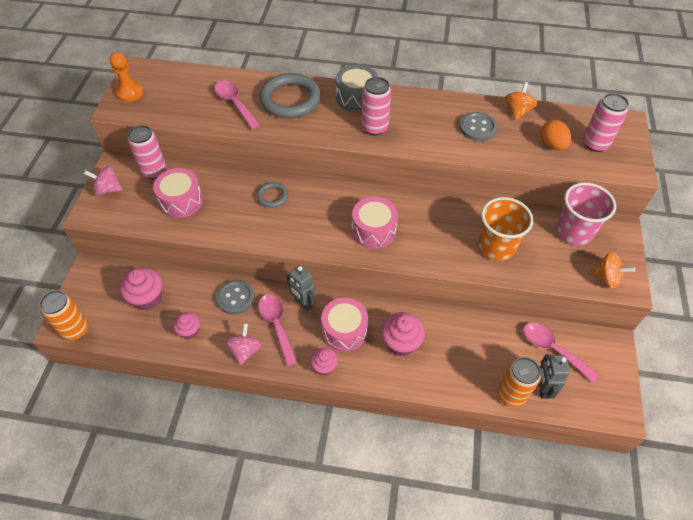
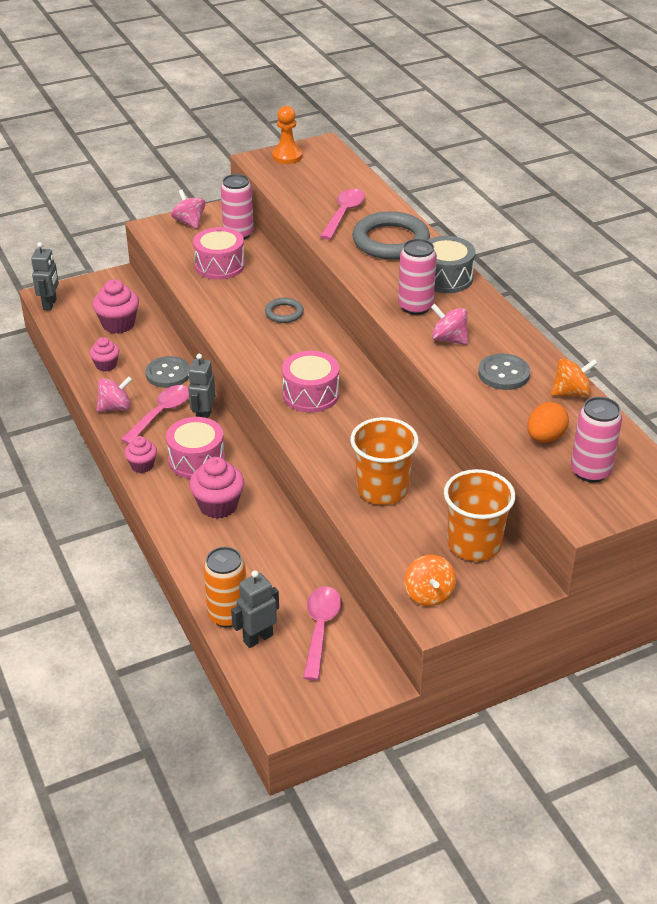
camera: 55 degrees right, 15 degrees down
(75, 330) = (50, 304): orange can -> grey robot
(423, 132) = (448, 339): none -> pink spinning top
(574, 232) = (474, 544): pink cup -> orange cup

